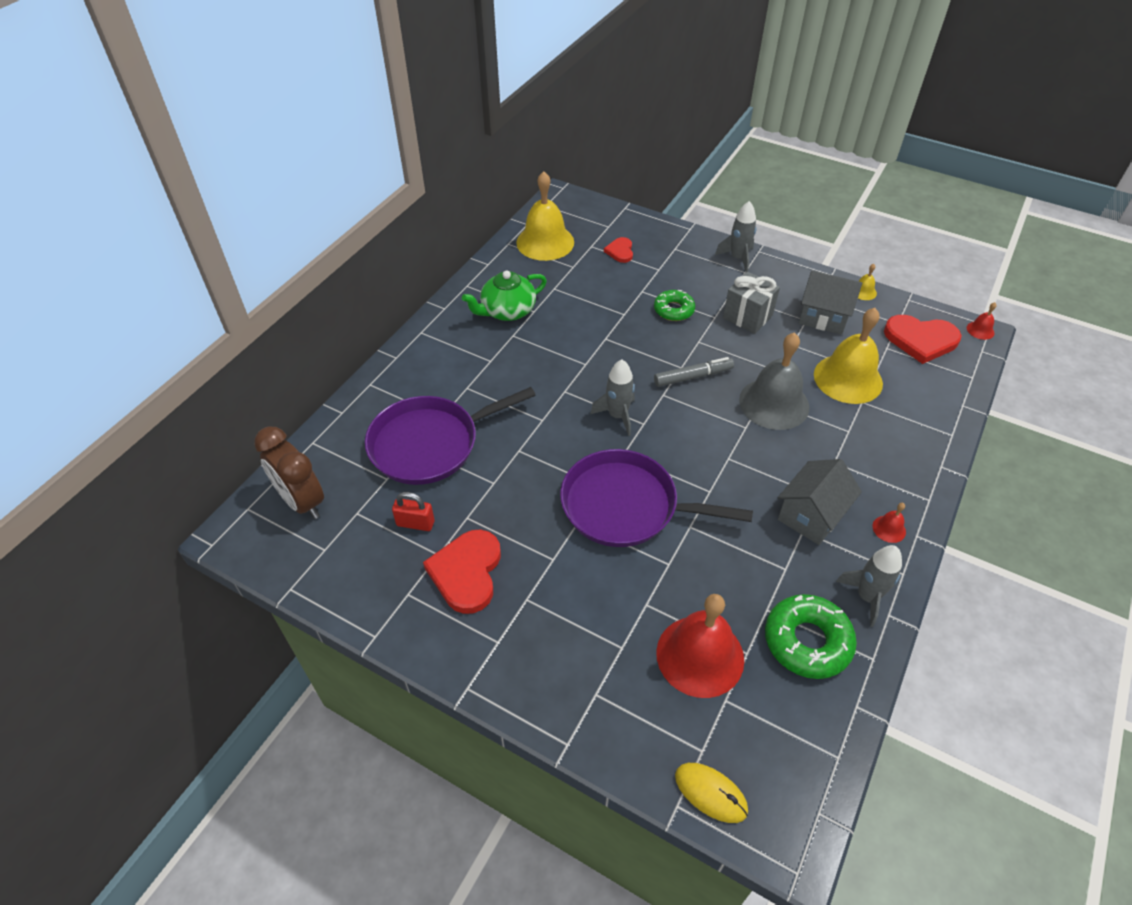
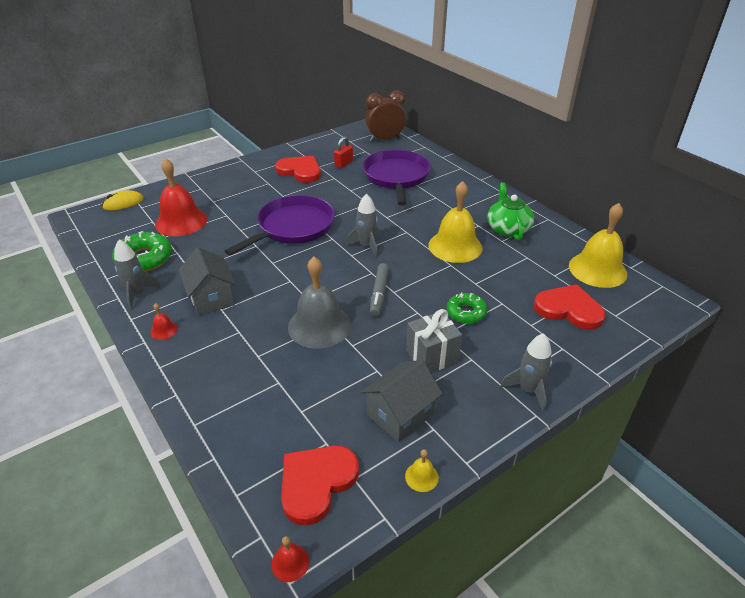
camera: 115 degrees right, 10 degrees down
(620, 251) = (569, 309): red heart -> red heart, size x1.86
(848, 378) = (310, 387): yellow bell -> yellow bell (455, 246)

